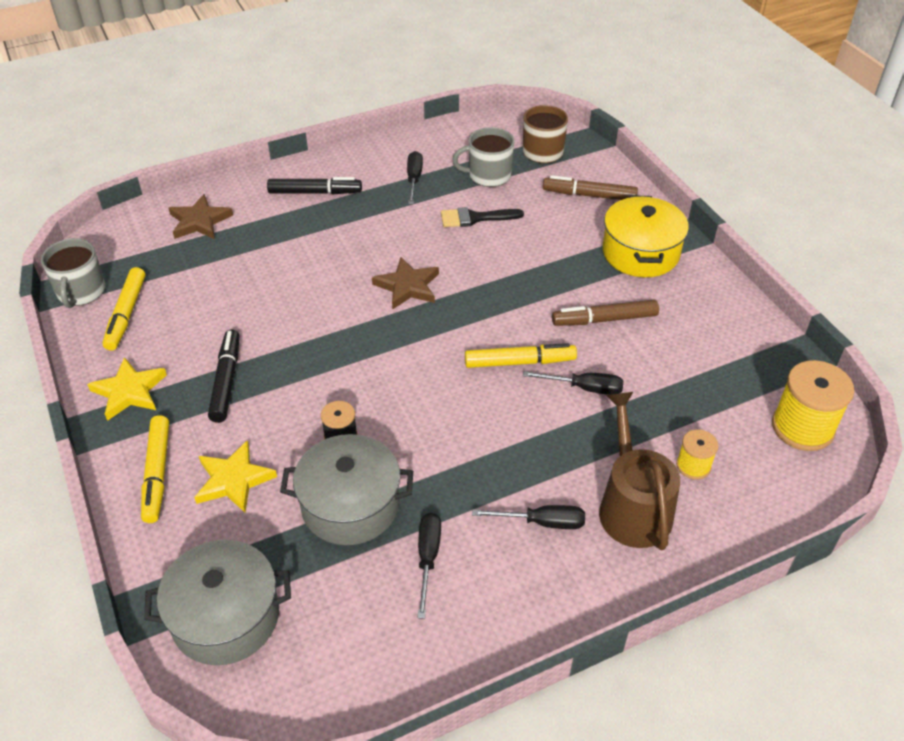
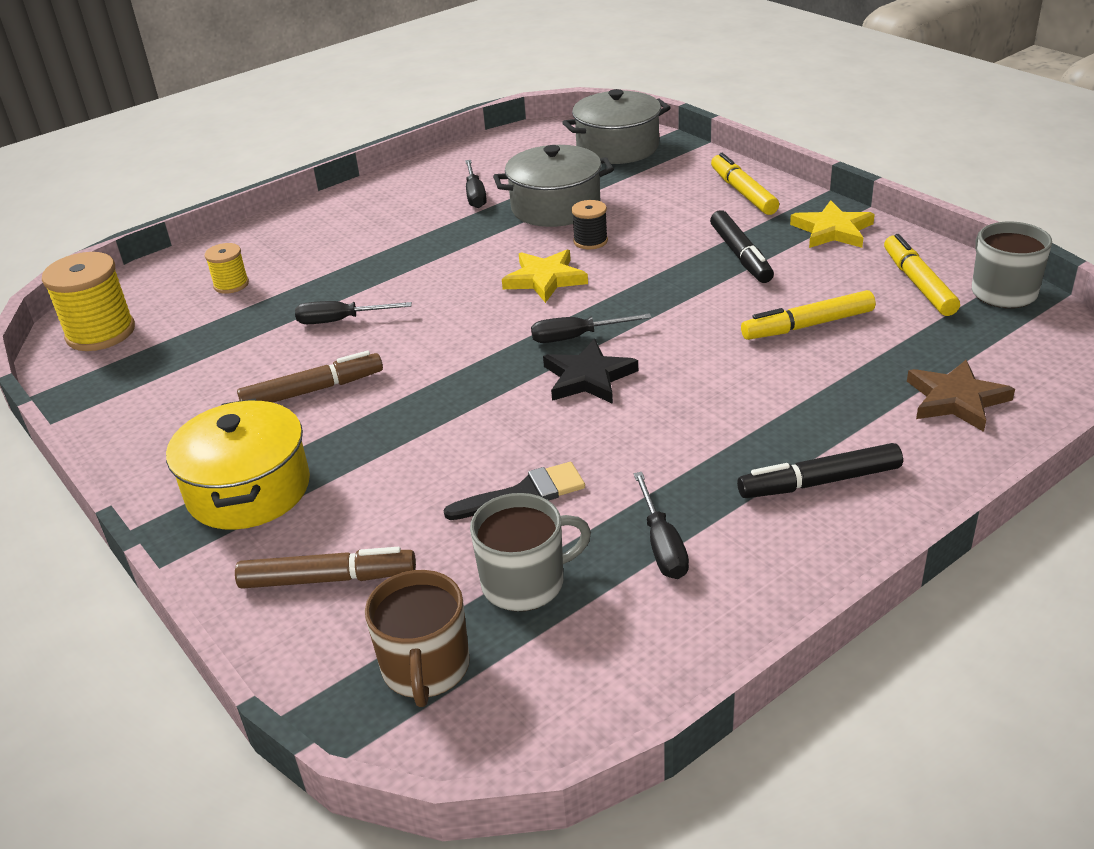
camera: 170 degrees right, 10 degrees down
(234, 480) = (670, 201): yellow star -> yellow star (545, 279)
(407, 286) = (588, 377): brown star -> black star
(519, 362) = (419, 329): yellow marker -> yellow marker (808, 325)
(542, 522) = (380, 228): black screwdriver -> black screwdriver (576, 337)
(632, 507) = (297, 250): brown watering can -> none

